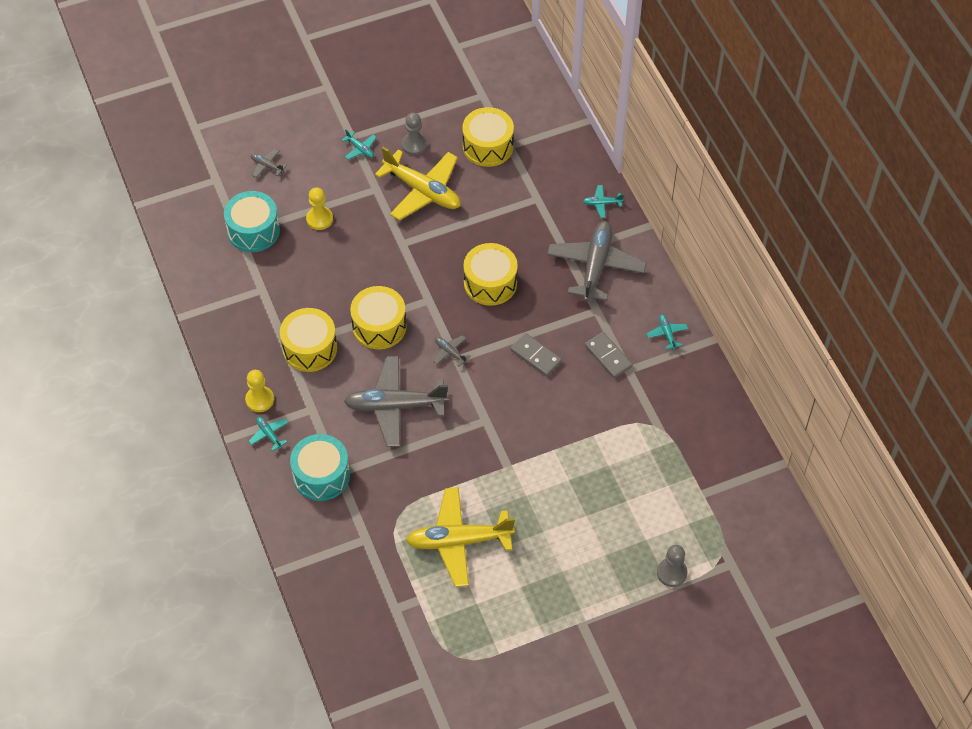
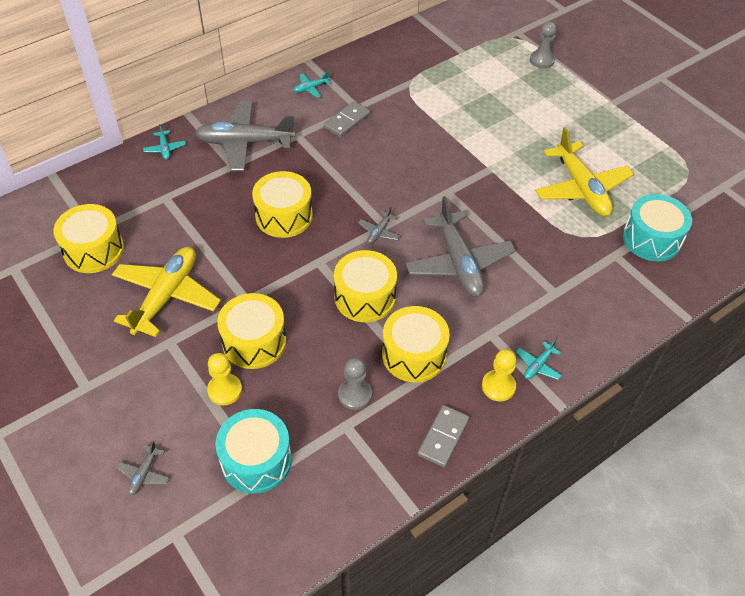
camera: 105 degrees left, 5 degrees down
(321, 475) = (565, 306): turquoise drum -> turquoise drum (651, 239)
(358, 243) = (254, 341): none -> yellow drum
(360, 149) = (106, 373): turquoise plane -> none
(414, 145) = (95, 318): grey pawn -> grey pawn (355, 394)
(535, 356) = (362, 168): grey domino -> grey domino (443, 437)

